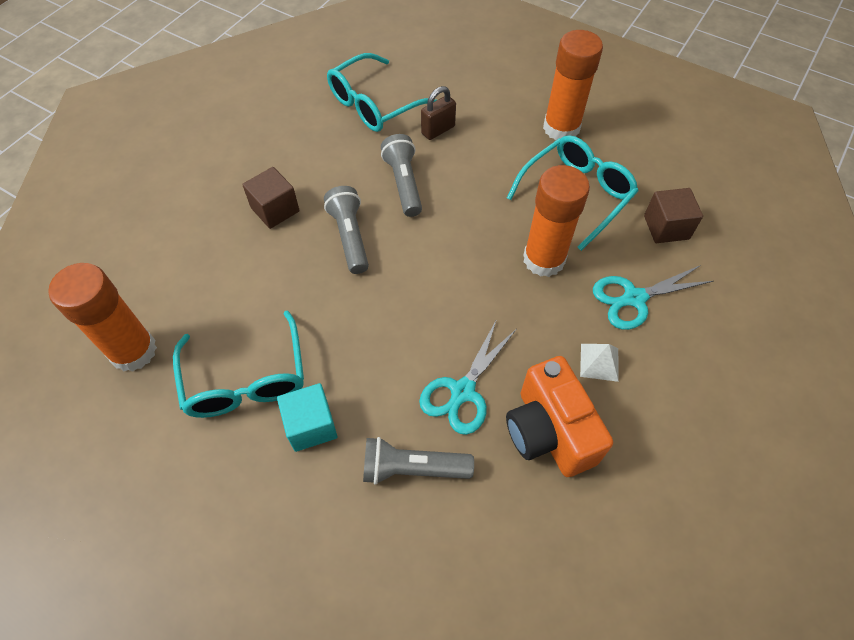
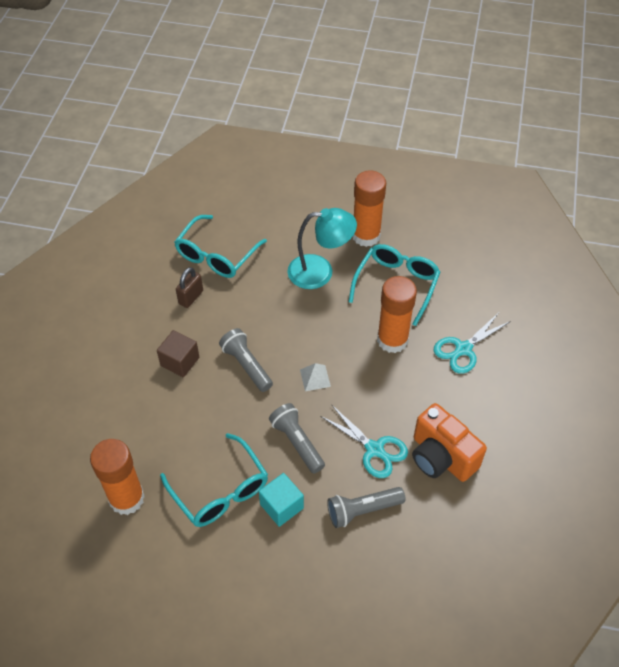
camera: 20 degrees left, 5 degrees down
(403, 183) = (268, 313): grey flashlight -> grey flashlight (297, 442)
(438, 130) = (275, 263): brown padlock -> brown padlock (191, 297)
(462, 391) = (374, 449): turquoise scissors -> turquoise scissors turned 60 degrees counterclockwise
(487, 154) = (320, 271): none -> turquoise lamp
(599, 362) = (456, 400): white pyramid -> white pyramid (315, 378)
(666, 227) = (467, 291): brown cube -> none

